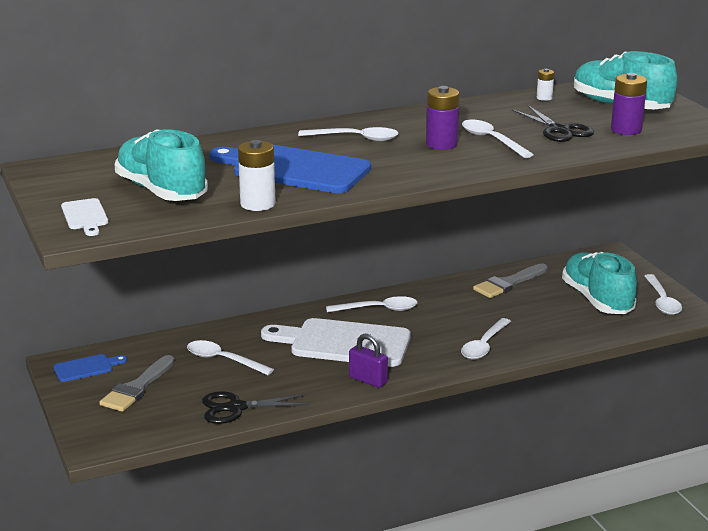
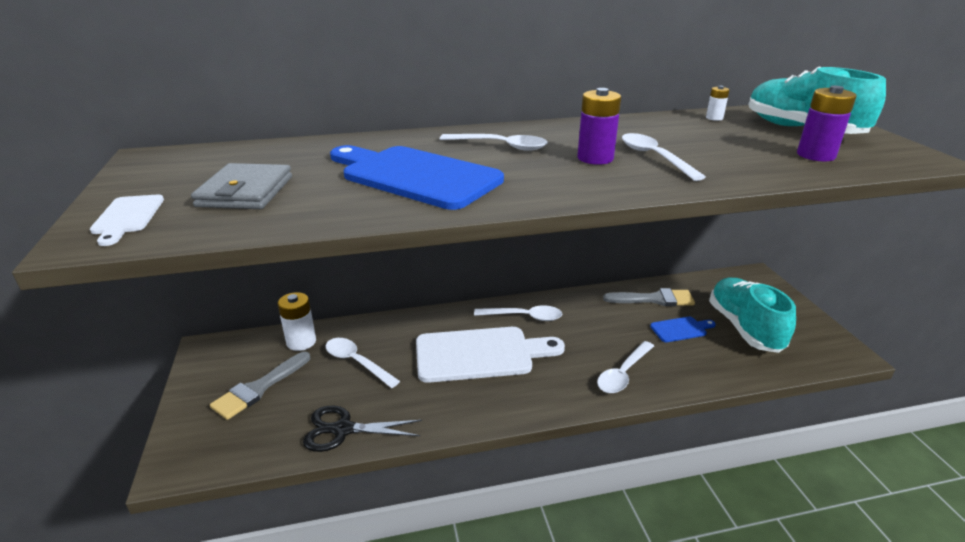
camera: 10 degrees right, 5 degrees up
(86, 368) = (226, 357): blue cutting board -> blue cutting board (681, 329)
(161, 191) = (246, 192): turquoise shoe -> grey wallet
(257, 204) = (343, 217): white battery -> white battery (301, 342)
(343, 343) = (480, 354): white cutting board -> white cutting board turned 150 degrees clockwise
(368, 380) = (492, 407): purple padlock -> none
(508, 283) = (654, 299): grey brush -> grey brush turned 150 degrees counterclockwise
(559, 130) = (734, 151): black scissors -> none
(662, 301) = (814, 336): white spoon -> none

